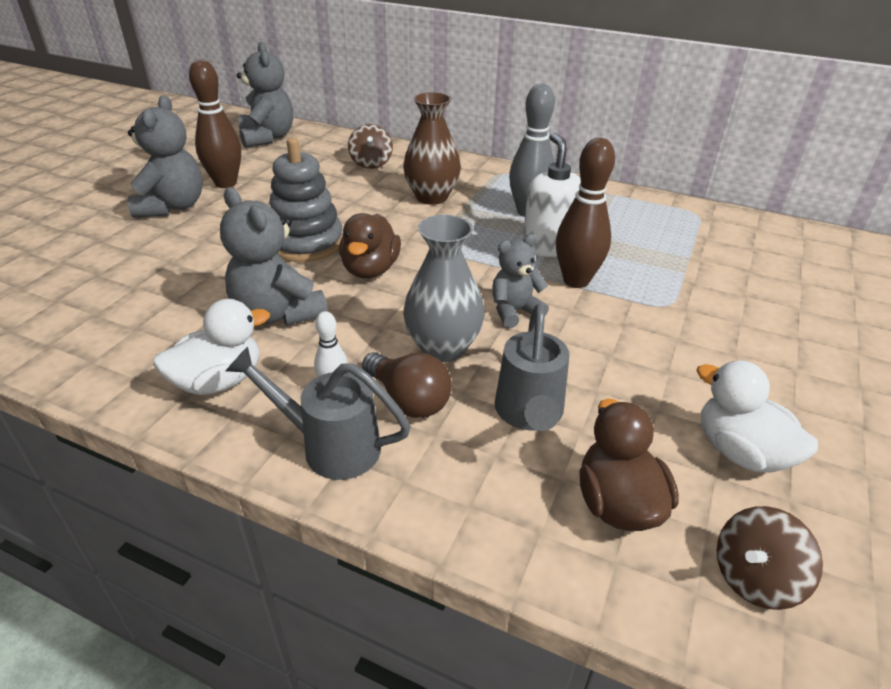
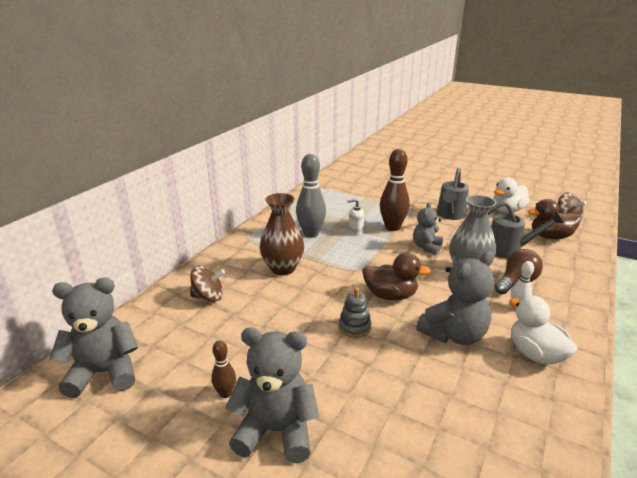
camera: 85 degrees left, 10 degrees down
(226, 183) = (225, 393): brown bowling pin -> brown bowling pin, size x0.51
(306, 243) = (354, 327): grey stacking toy -> grey stacking toy, size x0.54
(330, 446) = (564, 306): grey watering can -> grey watering can (450, 215)
(514, 311) = (426, 247): grey teddy bear -> grey teddy bear turned 45 degrees clockwise
(548, 246) = (355, 231): white soap dispenser -> white soap dispenser, size x0.54

